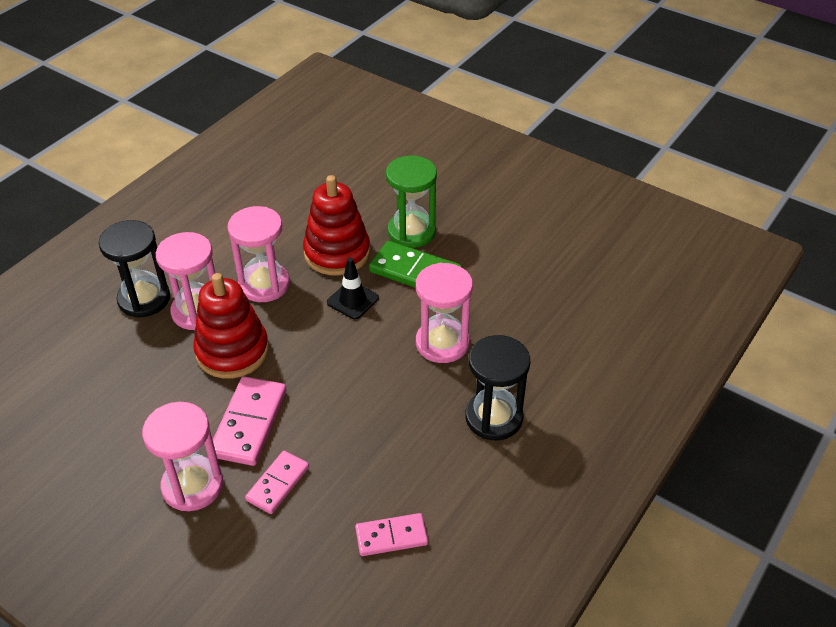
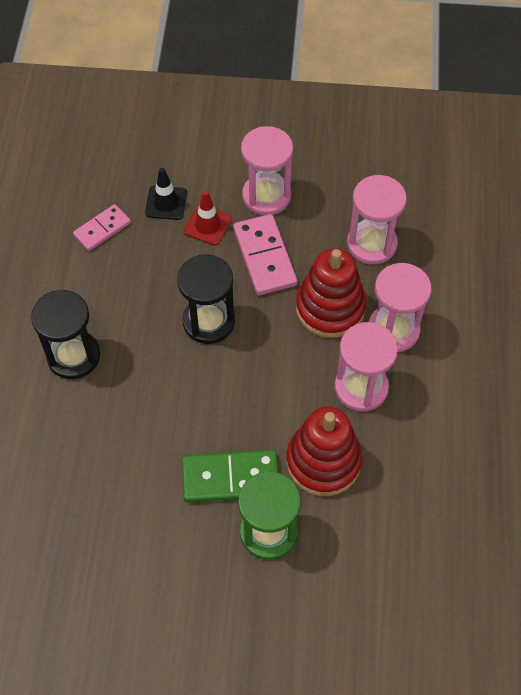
camera: 150 degrees right, 15 degrees up
(144, 299) = (450, 318): black hourglass -> black hourglass (208, 321)
(278, 483) = (207, 225): pink domino -> red traffic cone
(352, 300) = (267, 412): black traffic cone -> black traffic cone (166, 203)
(442, 343) = (156, 407): pink hourglass -> pink hourglass (371, 244)

